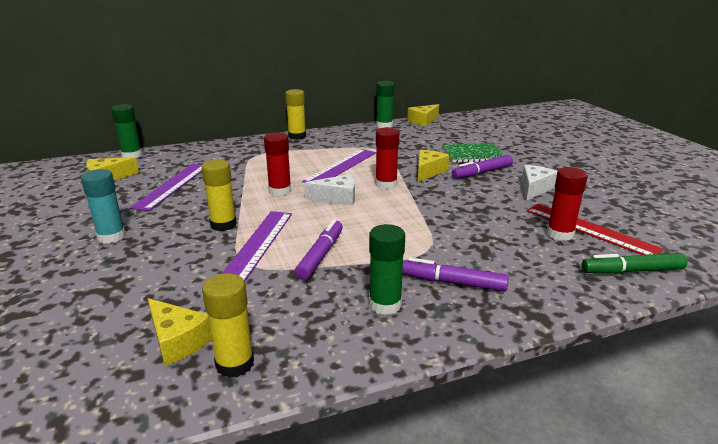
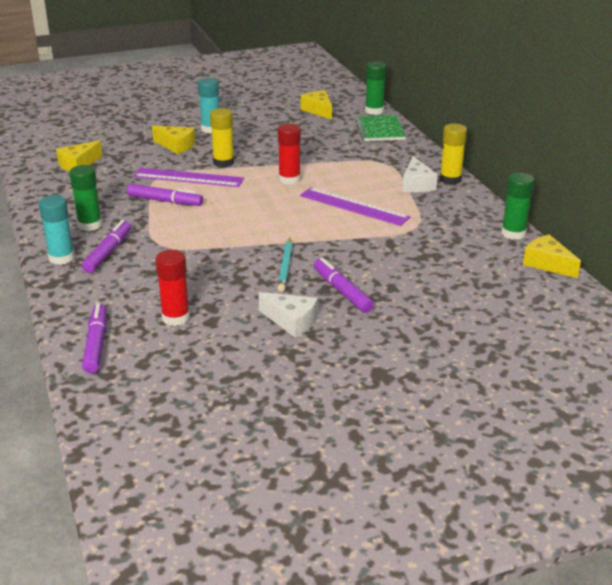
camera: 90 degrees right, 5 degrees up
(172, 185) = (302, 136): purple ruler -> none
(235, 364) = (50, 181): yellow glue stick -> none
(337, 198) = (271, 206): white cheese -> white cheese (416, 184)
(386, 184) = (304, 230): red glue stick -> none
(428, 171) = (343, 256): yellow cheese -> yellow cheese (176, 146)
(452, 191) = (285, 266): none -> turquoise pencil
(473, 155) = (405, 291): green notebook -> green notebook (380, 130)
(476, 316) = (61, 258): none -> turquoise glue stick
(590, 229) = (182, 339): red ruler -> none
(632, 271) = (96, 344): green marker -> purple marker

